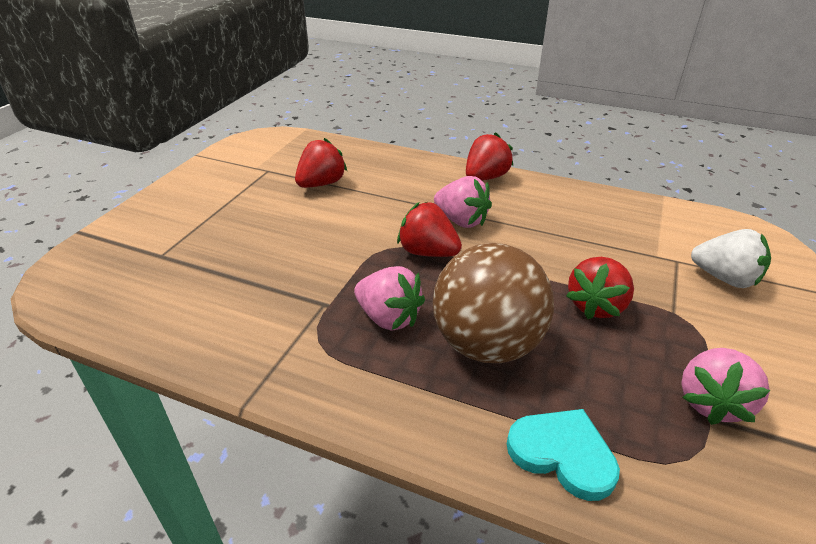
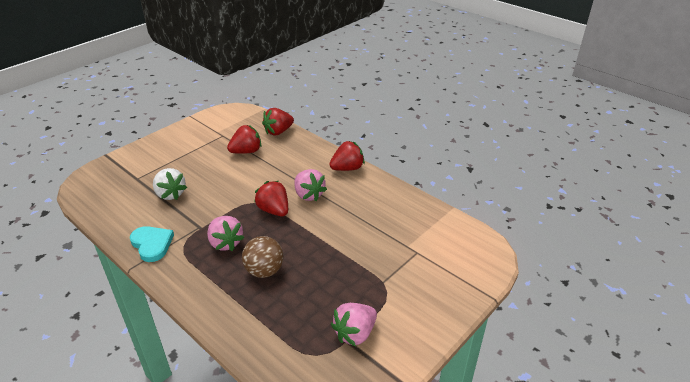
camera: 20 degrees right, 0 degrees up
(487, 344) = (264, 271): brown ball -> brown ball, size x0.64
(562, 454) = (256, 333): turquoise heart -> turquoise heart (152, 244)
(596, 306) = (341, 266): red strawberry -> red strawberry (278, 132)
(725, 278) = (435, 270): white strawberry -> white strawberry (170, 194)

